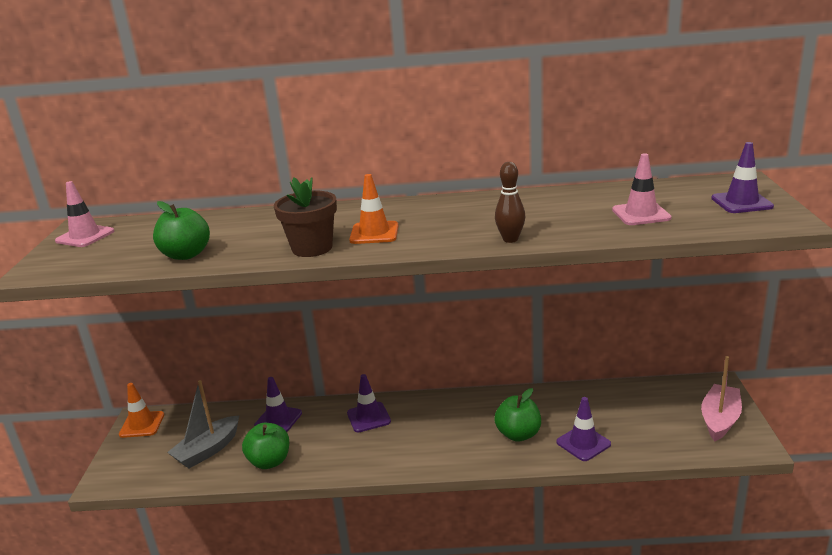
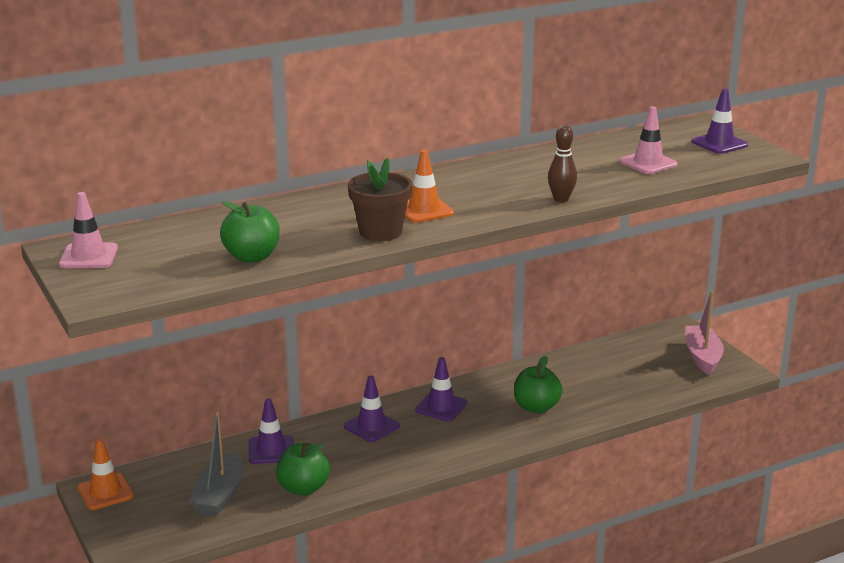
camera: 30 degrees left, 0 degrees up
(583, 443) = (601, 401): purple traffic cone -> purple traffic cone (441, 407)

